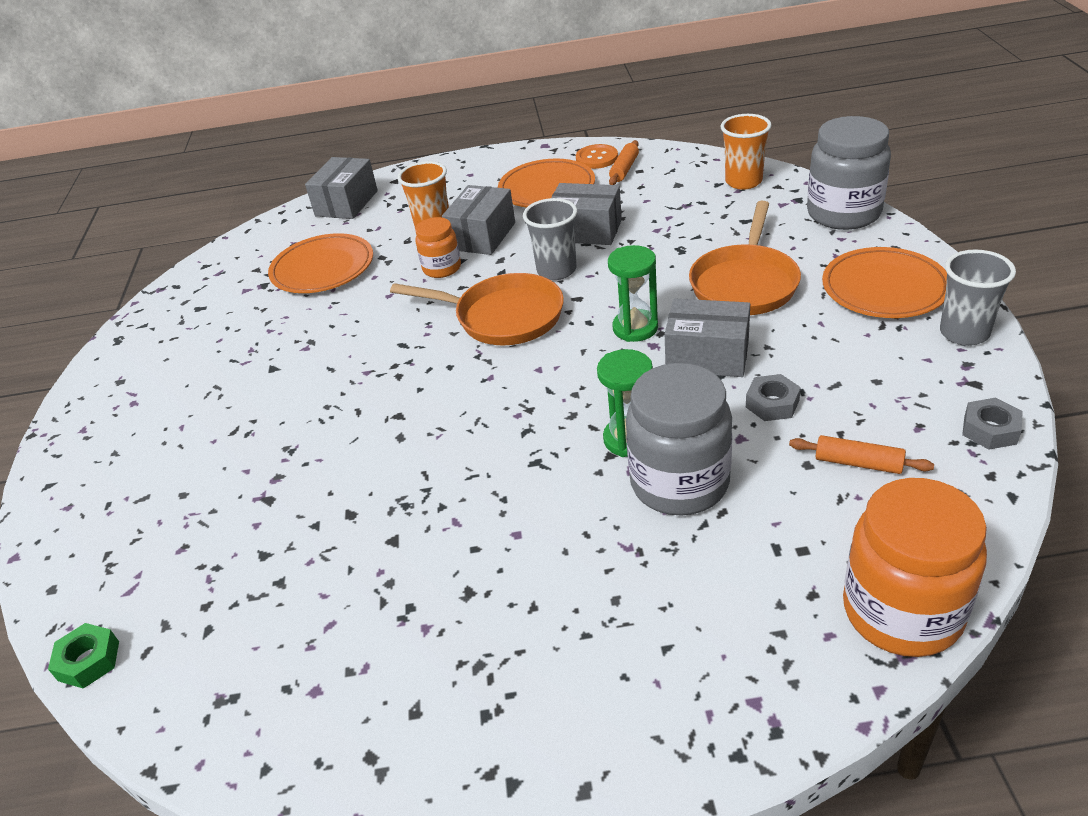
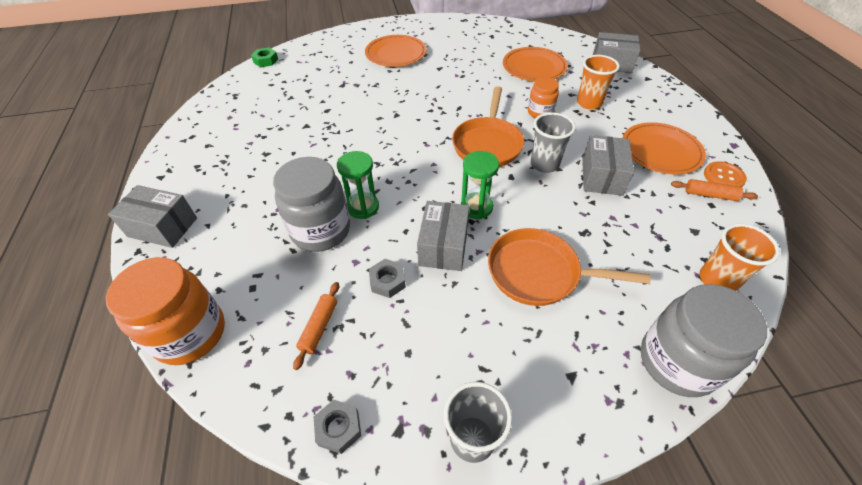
camera: 80 degrees right, 10 degrees up
(482, 236) = (583, 125): grey box -> grey box (163, 227)
(884, 288) = (542, 380): orange plate -> orange plate (396, 54)

